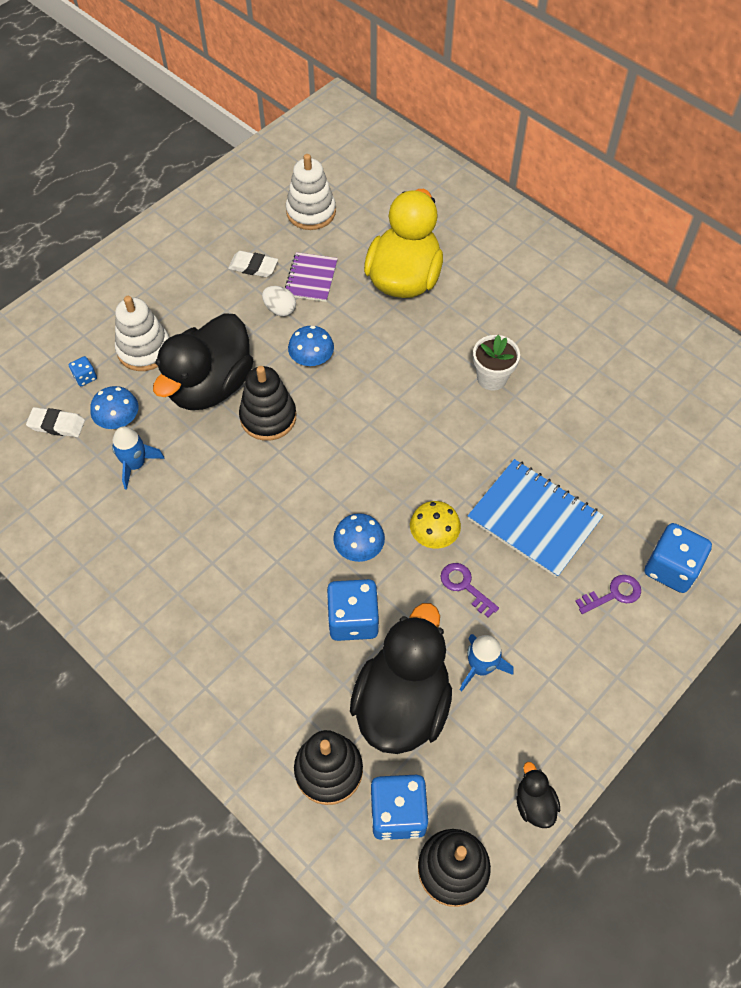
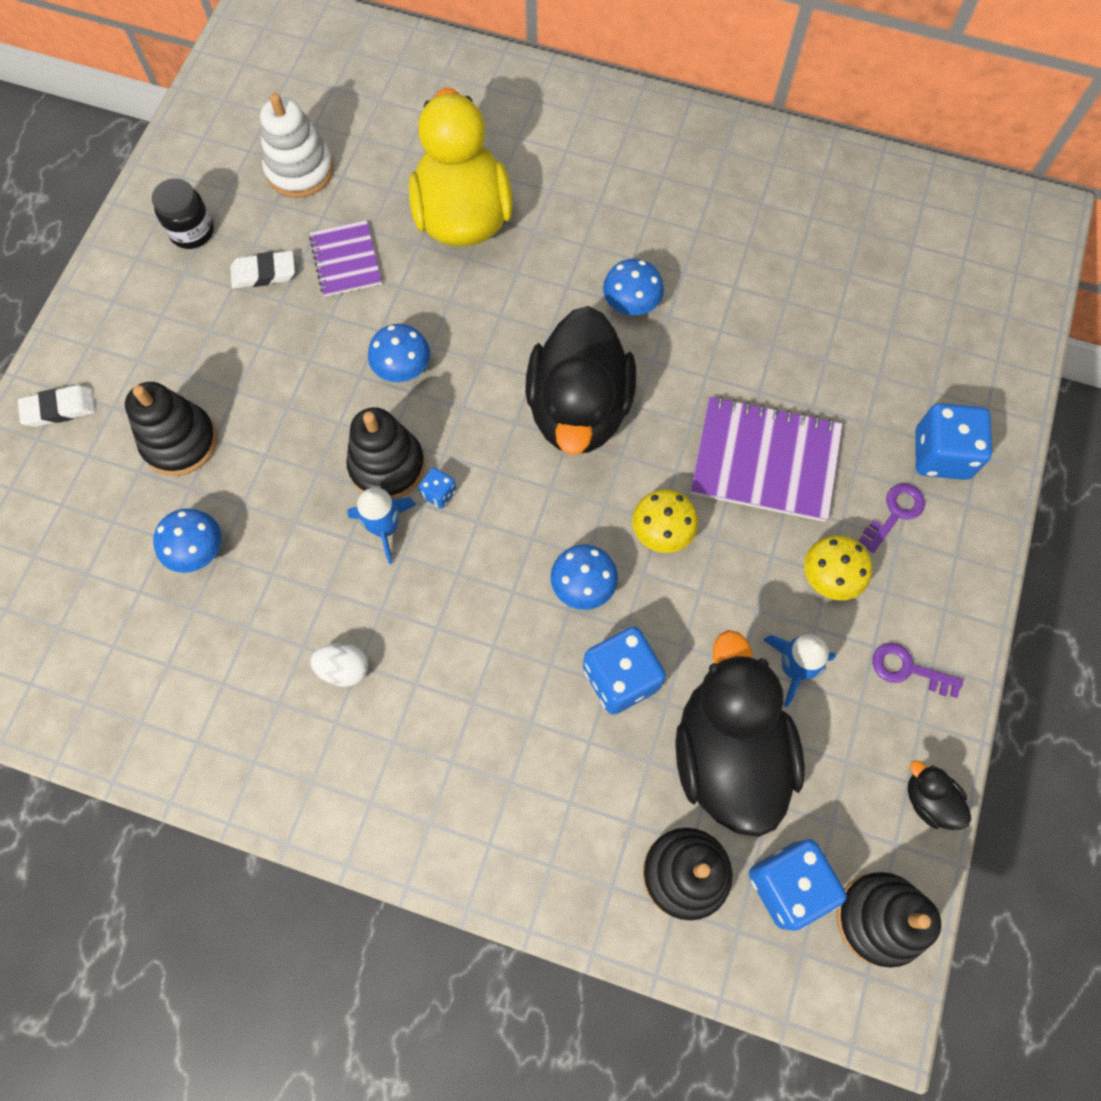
camera: 25 degrees left, 10 degrees up
(57, 425) = (117, 591): white eraser -> white eraser (59, 408)
(85, 377) = (121, 511): blue dice -> blue dice (439, 493)
(136, 464) = (251, 599): blue rocket -> blue rocket (385, 527)
(144, 350) = (180, 442): white stacking toy -> black stacking toy
(210, 386) = (292, 455): black duck -> black duck (579, 409)
(221, 225) = (192, 231): none -> black jar
(280, 309) = (328, 317): white egg -> white egg (344, 669)
(465, 586) = (728, 578): purple key -> purple key (908, 669)
(492, 378) = (631, 304): white flower pot -> blue mushroom
(534, 519) = (765, 461): blue notebook -> purple notebook
(540, 617) = (829, 577): none -> yellow mushroom

